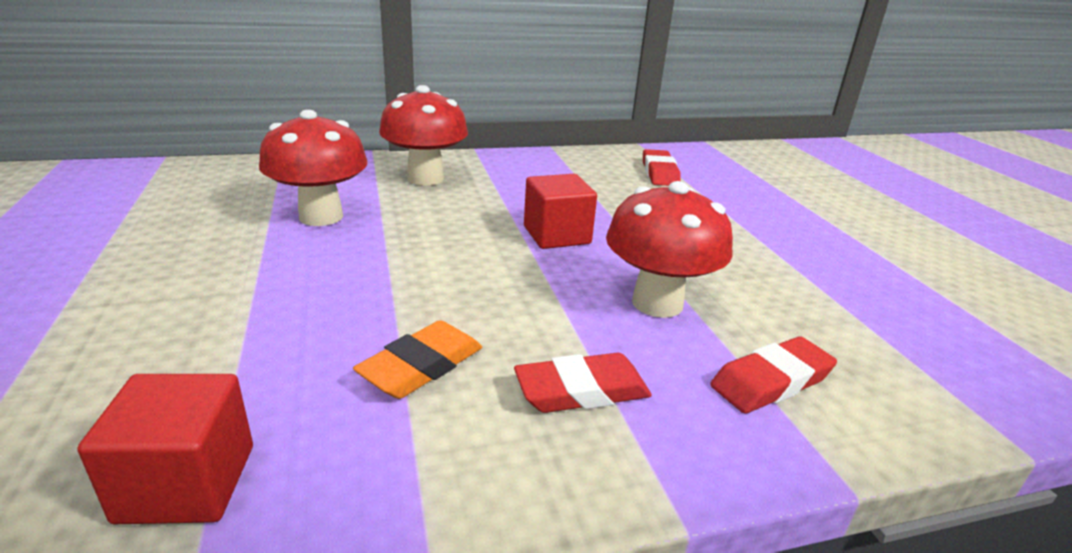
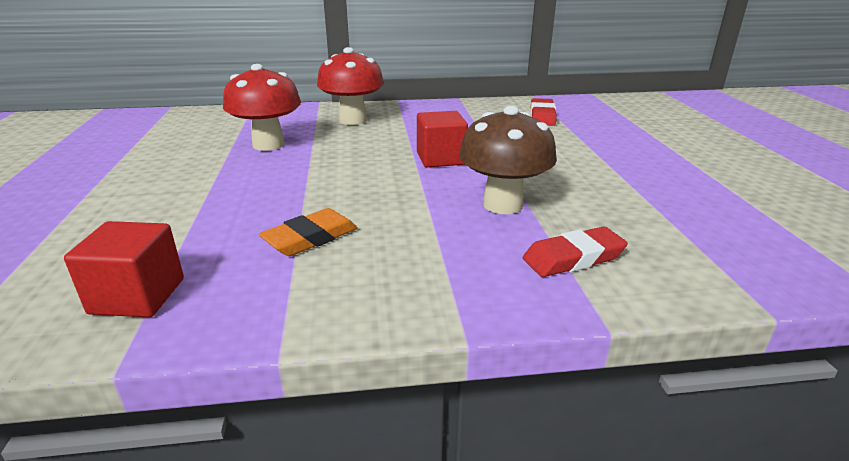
camera: 10 degrees right, 0 degrees up
(581, 390) = (422, 257): red eraser -> none
(657, 303) = (503, 205): red mushroom -> brown mushroom

